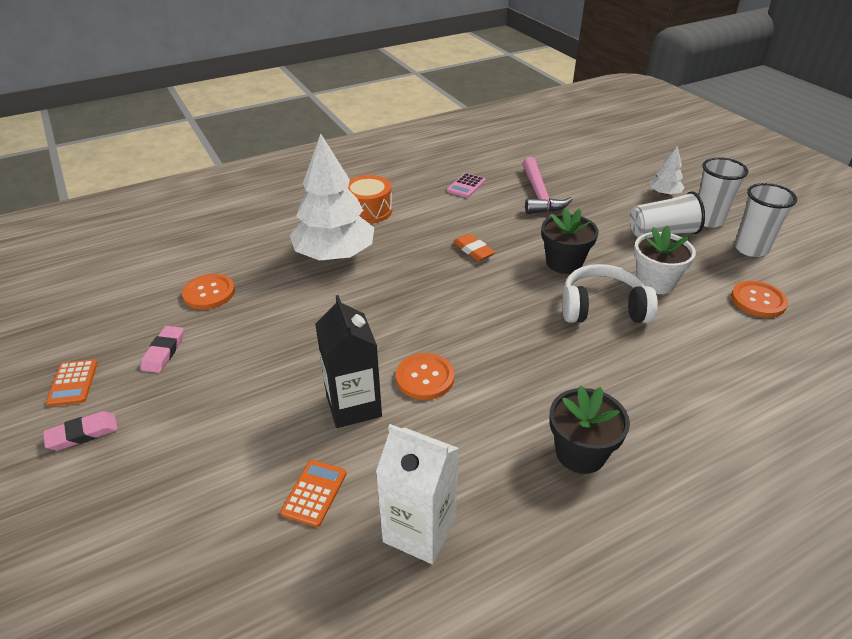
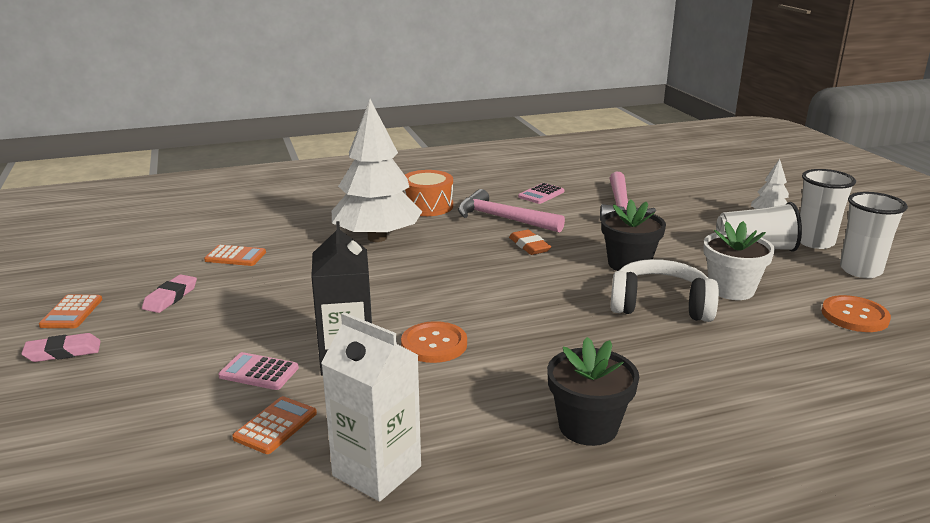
camera: 10 degrees right, 15 degrees down
(209, 293) = (235, 256): orange button -> orange calculator
(278, 432) = (259, 372): none -> pink calculator
(441, 219) = (503, 219): none -> pink hammer

